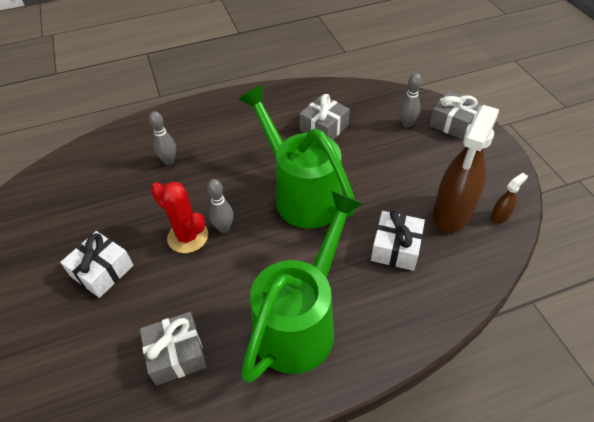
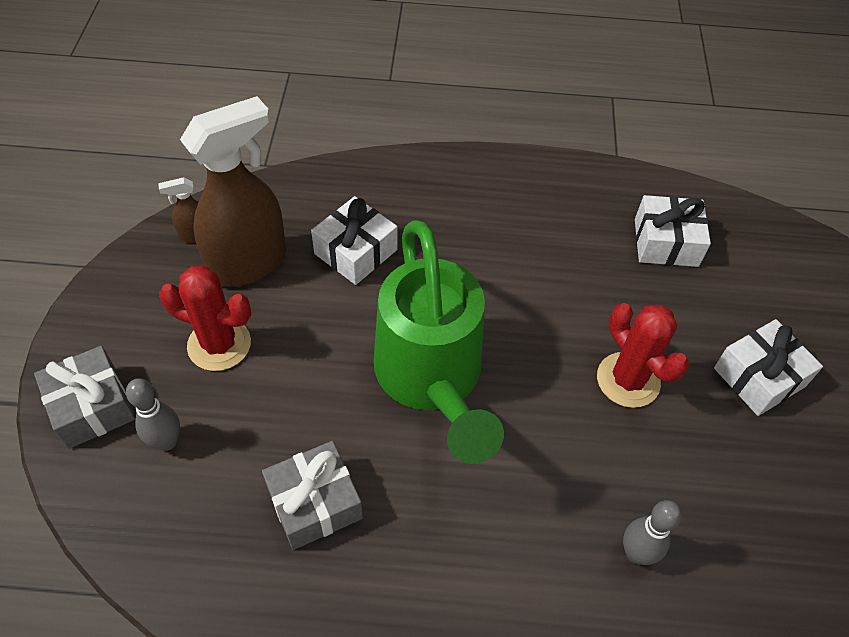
camera: 160 degrees left, 5 degrees up
(177, 354) = (666, 242): grey gift -> white gift
(224, 228) = (570, 372): grey bowling pin -> none
(301, 321) = (516, 221): green watering can -> none
(424, 167) = (219, 344): none -> red cactus

